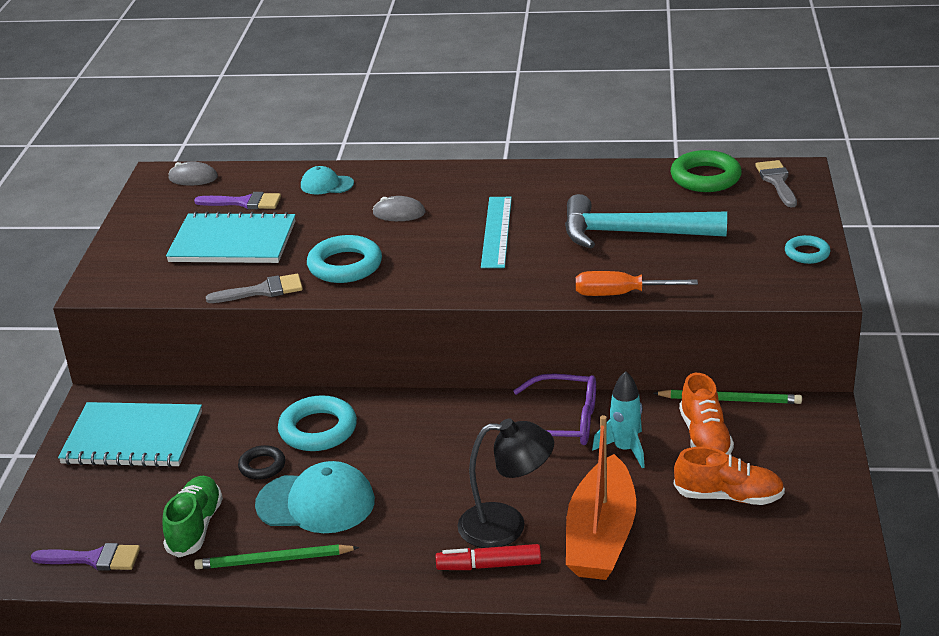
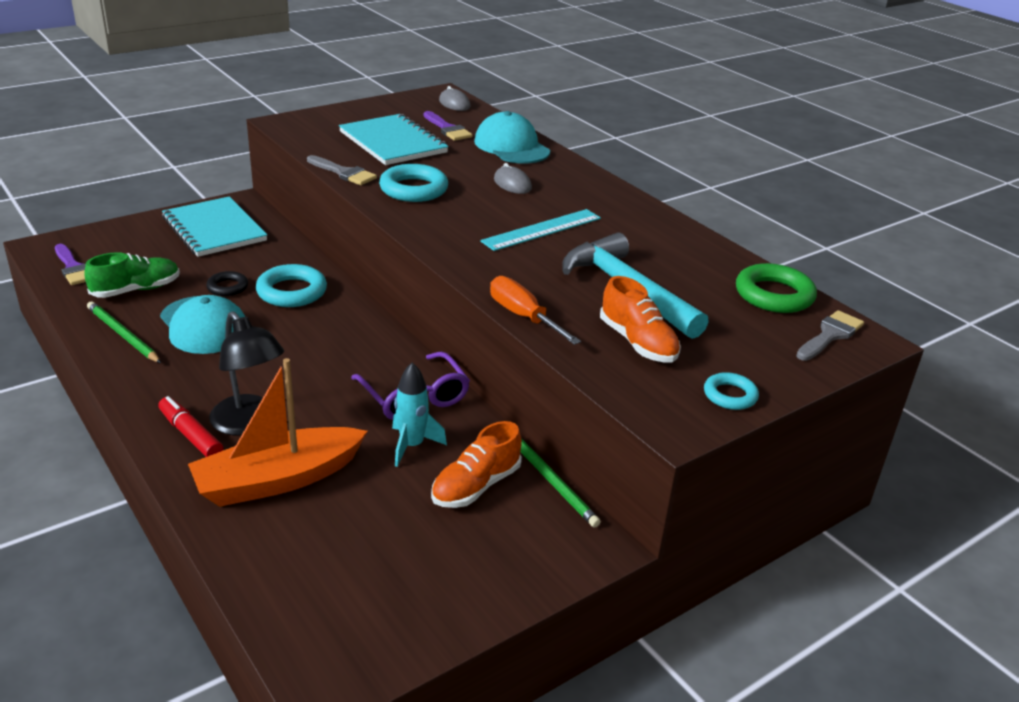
camera: 45 degrees right, 0 degrees up
(326, 185) = (511, 146): turquoise cap -> turquoise cap, size x1.81
(728, 496) = (402, 535): orange shoe -> orange shoe (638, 343)

